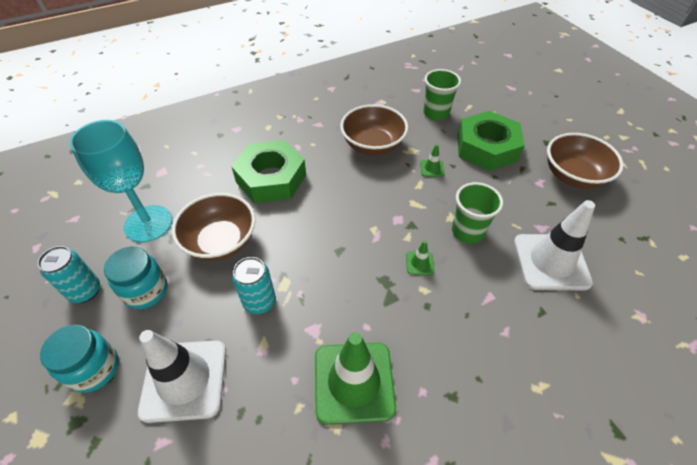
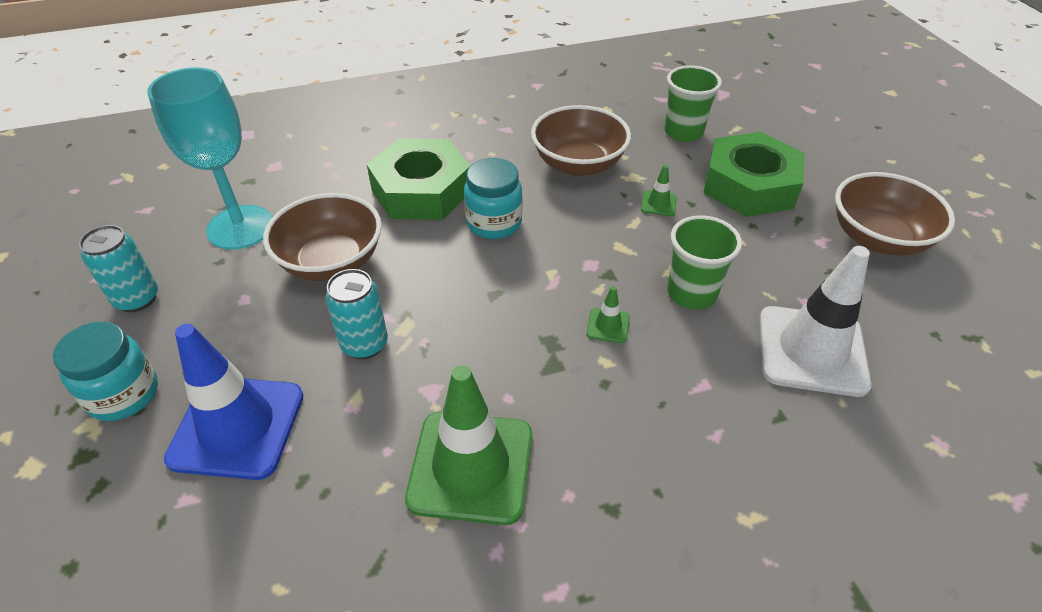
camera: 10 degrees right, 5 degrees down
(146, 291) = (215, 309): turquoise jar -> turquoise jar (494, 223)
(184, 380) = (237, 427): white traffic cone -> blue traffic cone

